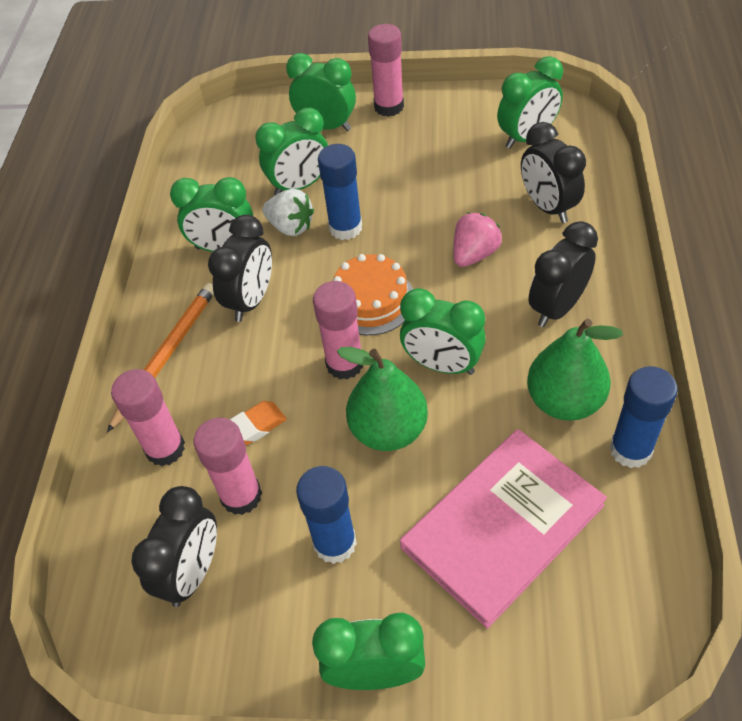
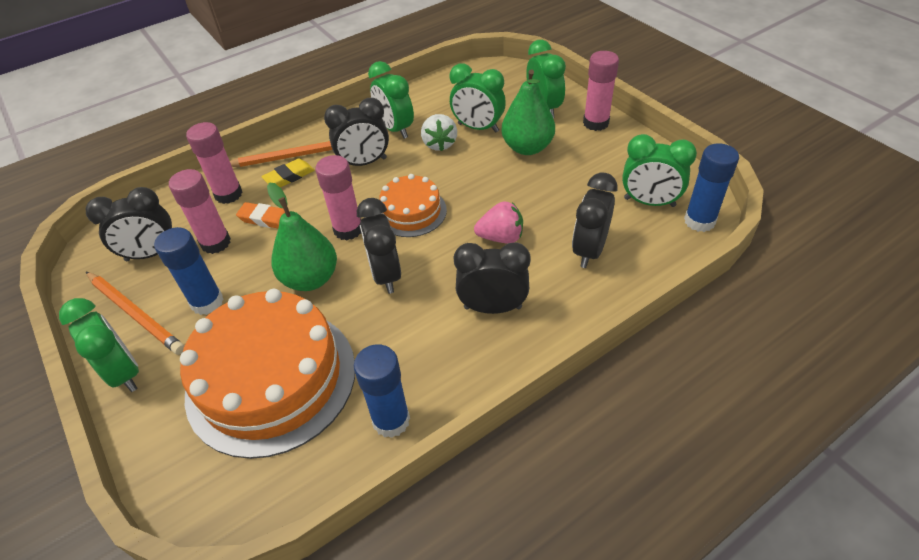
camera: 50 degrees right, 5 degrees down
(199, 376) = (289, 177): none -> yellow eraser
(286, 627) = (136, 314): none -> orange pencil
(345, 228) = (463, 166): blue glue stick -> blue glue stick (699, 221)
(442, 365) = (386, 275): green clock -> black clock
(502, 527) = (271, 379): pink book -> orange cake
(564, 401) = (406, 357): green pear -> green pear (527, 147)

